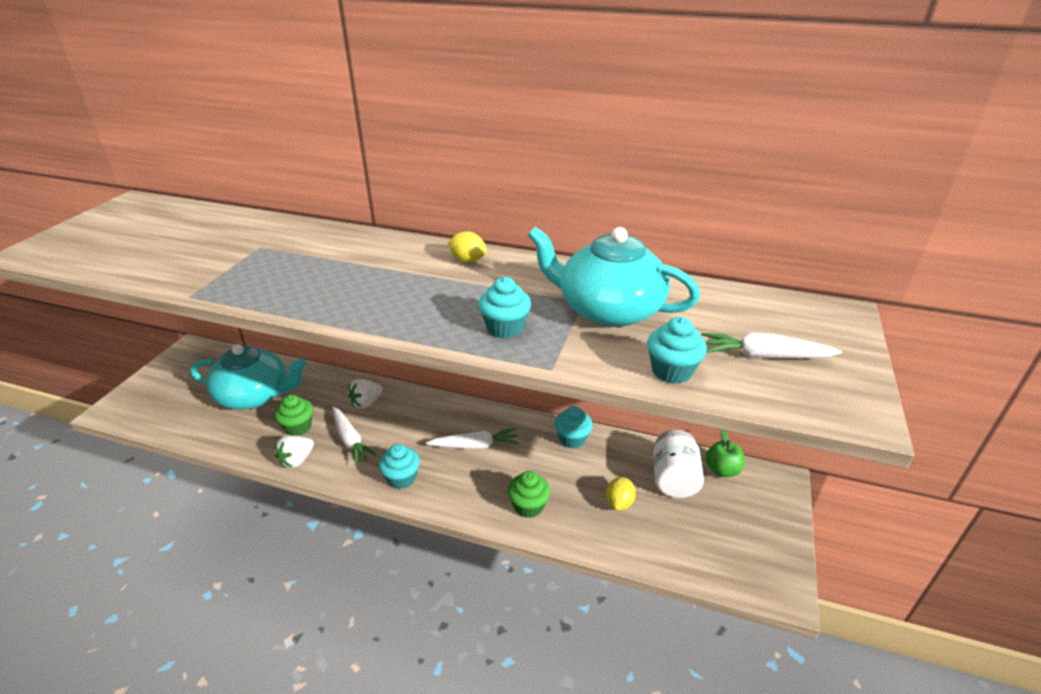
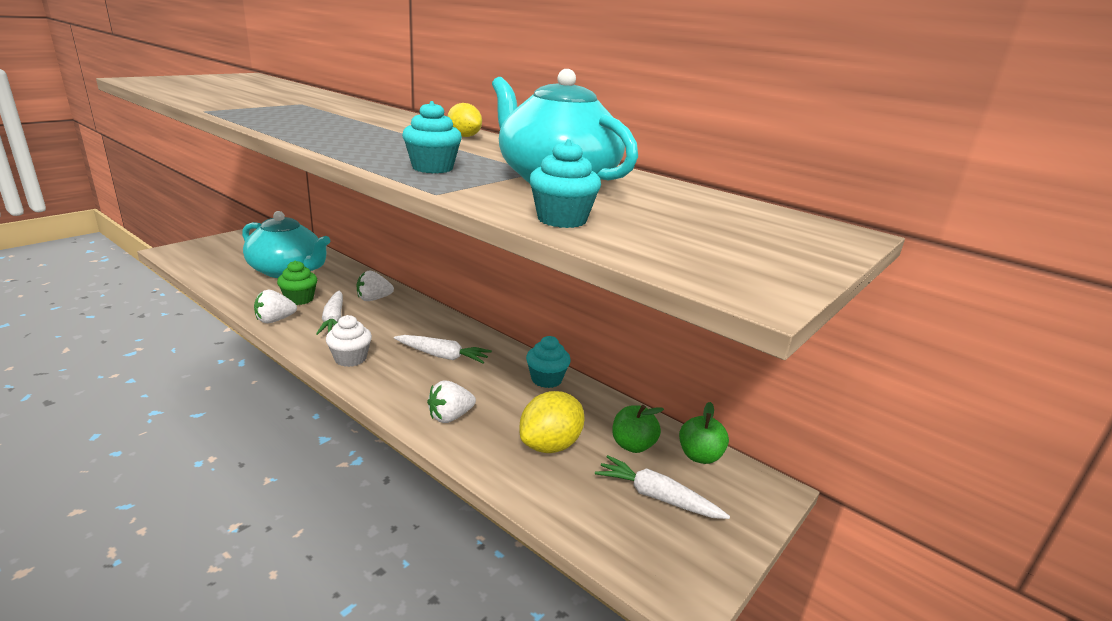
camera: 20 degrees right, 10 degrees down
(401, 478) = (350, 358): turquoise cupcake -> white cupcake
(528, 506) = (450, 417): green cupcake -> white strawberry
(619, 503) = (550, 445): yellow lemon -> yellow lemon, size x1.64
(674, 479) = (633, 445): white jar -> green apple
(764, 356) = (691, 234): white carrot -> white carrot (657, 497)

